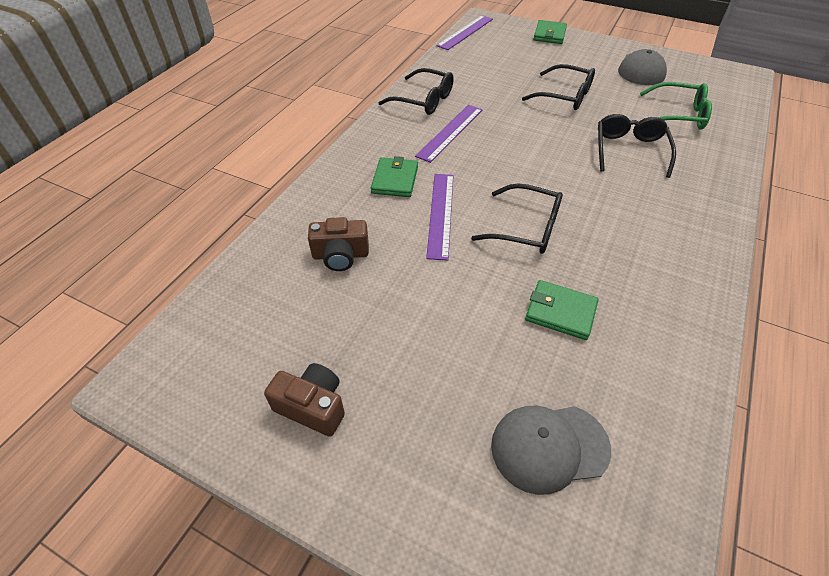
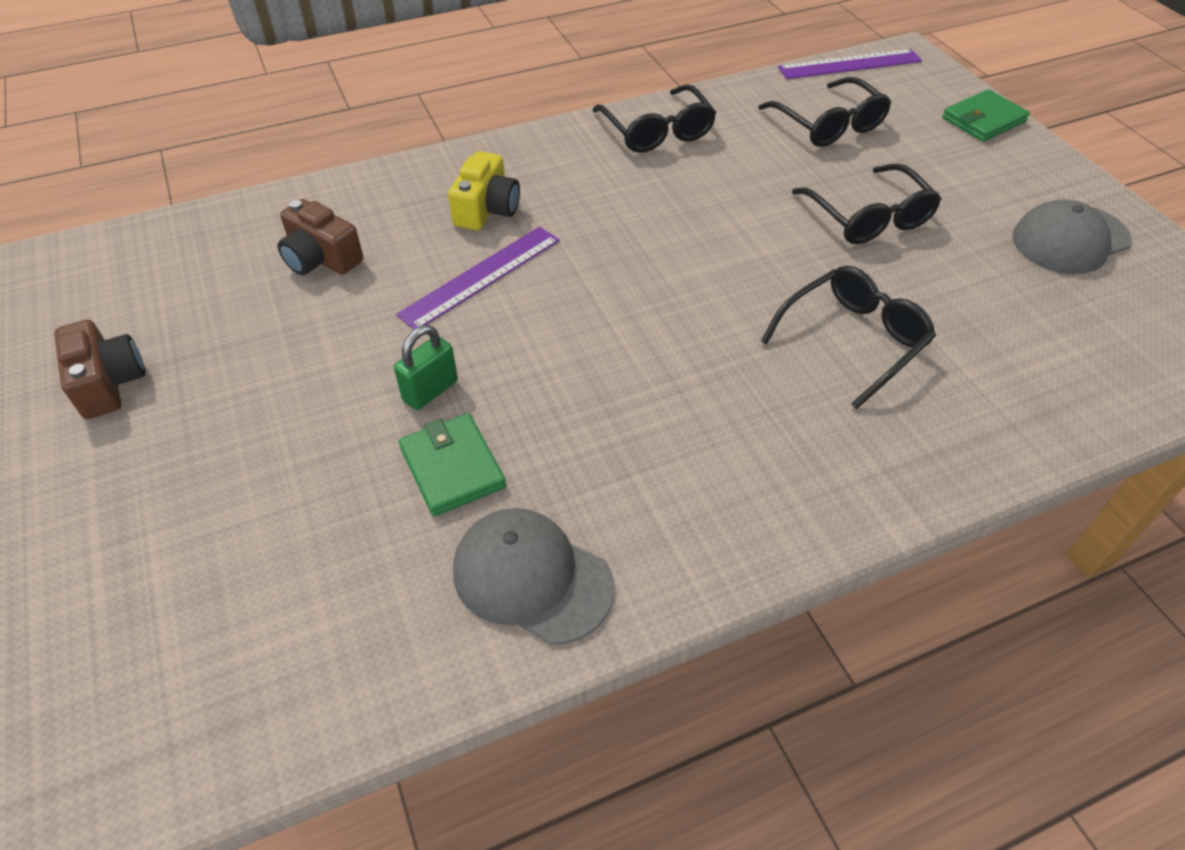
camera: 40 degrees right, 0 degrees up
(395, 180) = (487, 209): green wallet -> yellow camera
(450, 132) = (632, 187): purple ruler -> none
(498, 284) = (430, 391): none -> green padlock
(527, 228) = (555, 352): black glasses -> black glasses (829, 125)
(549, 447) = (238, 584): grey cap -> grey cap (532, 577)
(678, 115) = (1023, 336): green glasses -> none

